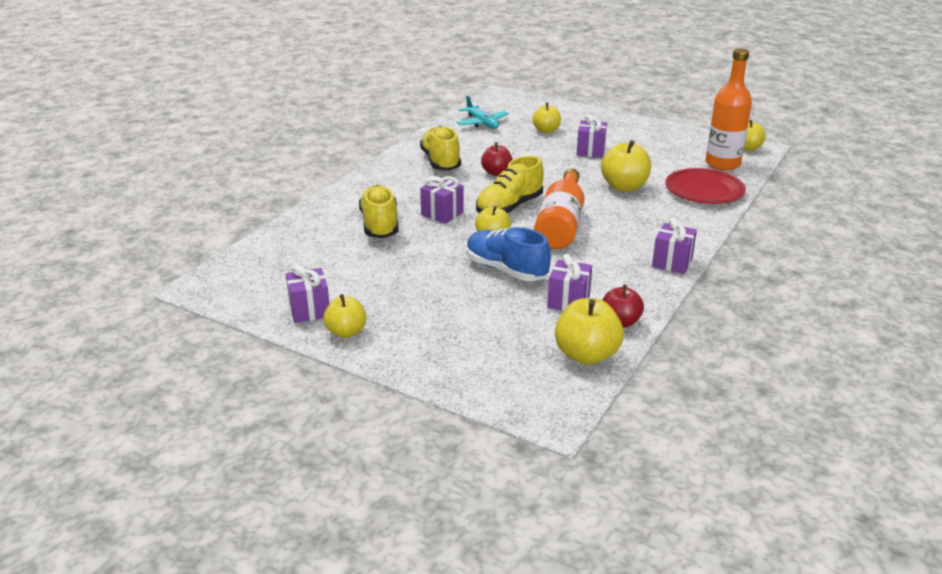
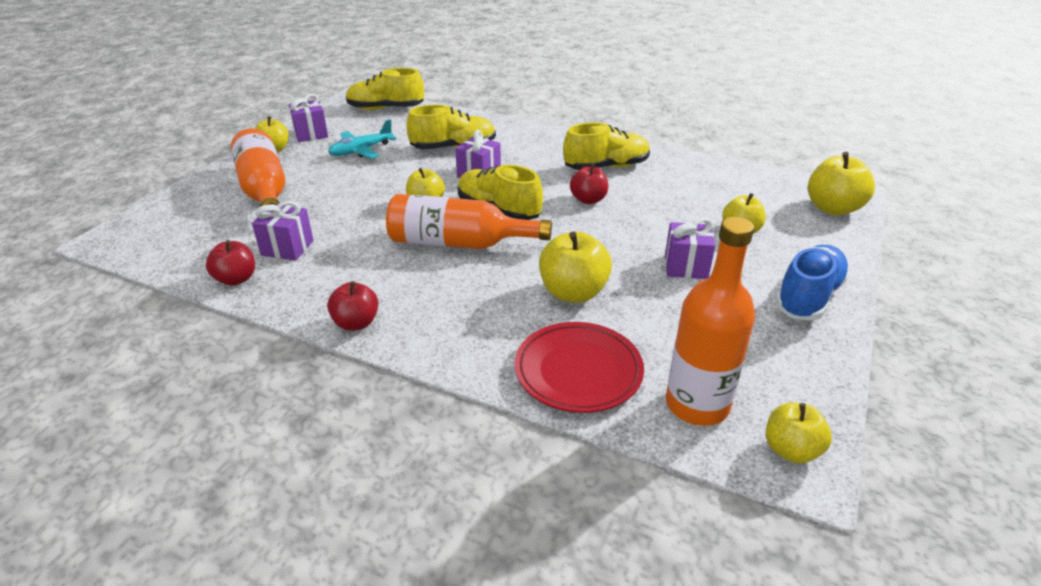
camera: 85 degrees right, 5 degrees up
(253, 264) = (385, 108): none -> yellow shoe
(449, 327) = (264, 189): none -> orange bottle
(482, 123) = (736, 185): turquoise plane -> turquoise plane (361, 151)
(506, 270) = (358, 212): blue shoe -> blue shoe (808, 297)
(586, 355) = (187, 257): yellow apple -> yellow apple (833, 208)
(672, 262) = (356, 323): purple gift -> red apple

